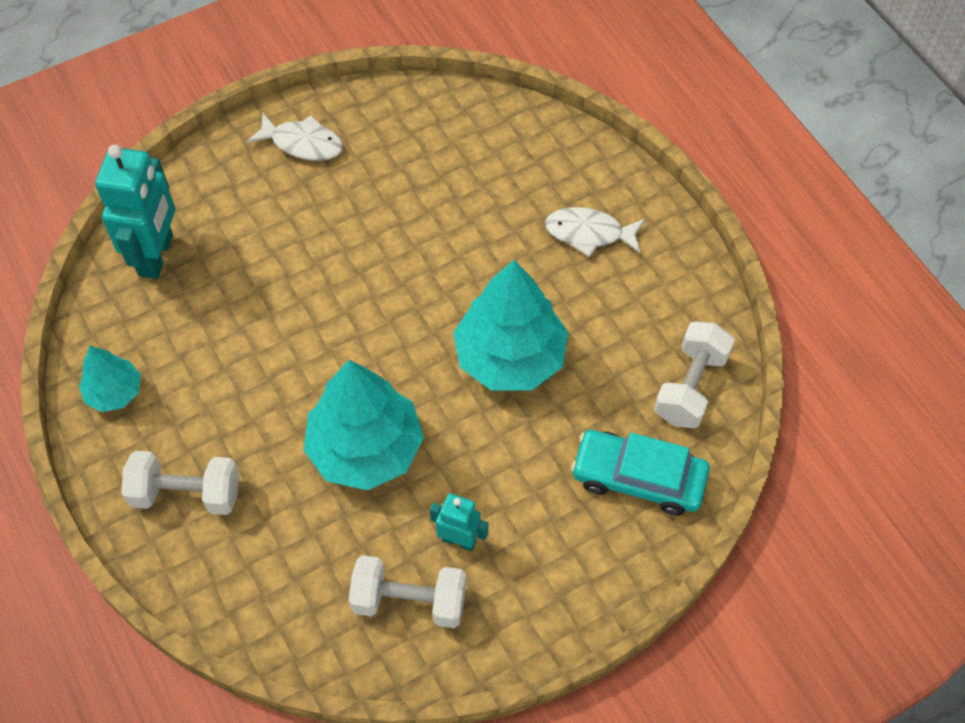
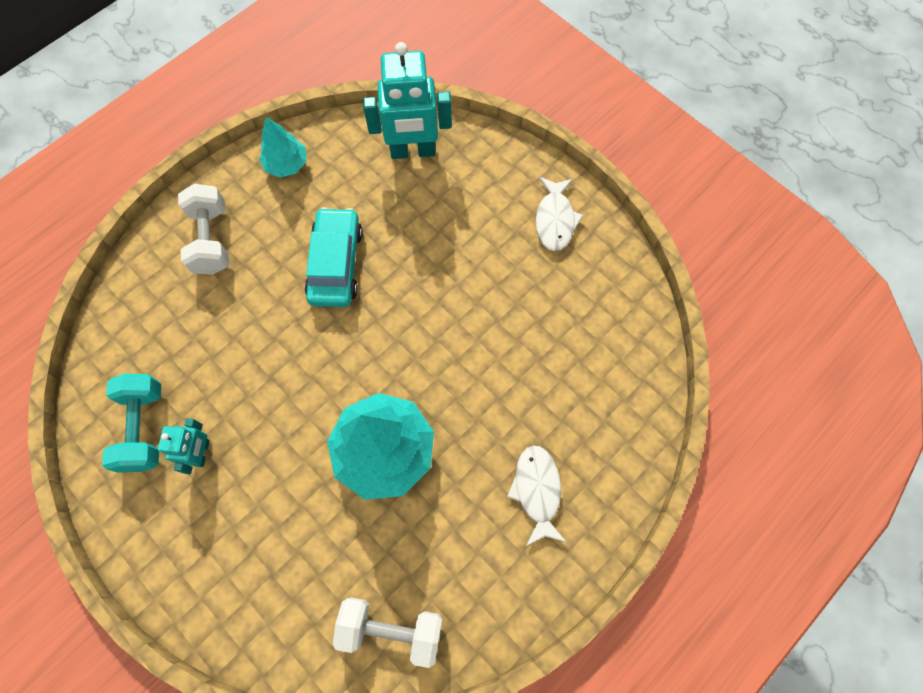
camera: 75 degrees right, 10 degrees up
(365, 448) = (272, 355): turquoise tree -> none
(409, 601) = (144, 428): white dumbbell -> turquoise dumbbell
(638, 478) = (285, 597): turquoise car -> turquoise car (336, 264)

